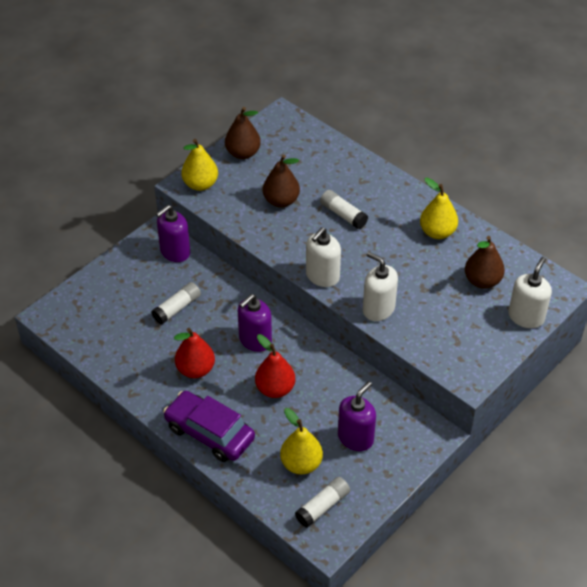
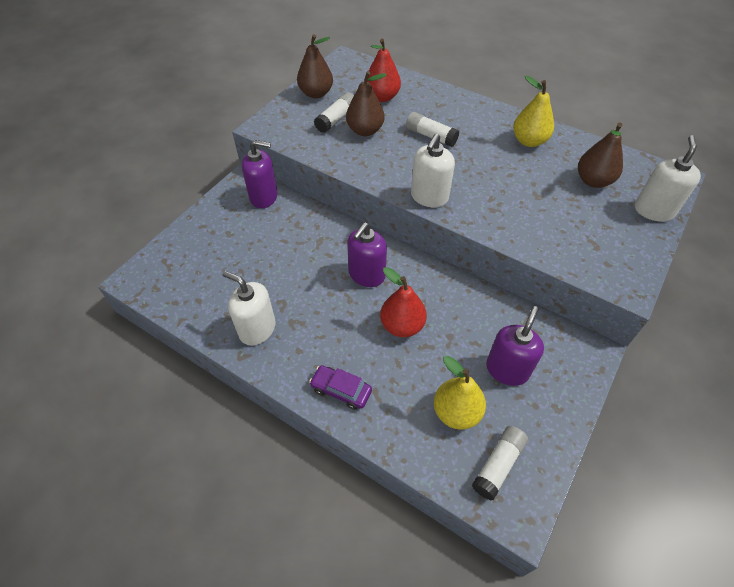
camera: 10 degrees left, 5 degrees up
(175, 252) = (264, 197): purple soap dispenser -> purple soap dispenser turned 120 degrees counterclockwise
(177, 308) = (276, 252): white glue stick -> white glue stick (336, 119)
(195, 369) = (309, 317): red pear -> red pear (382, 97)
(200, 184) = (279, 125): yellow pear -> none
(209, 433) = (341, 390): purple car -> purple car, size x0.55
(378, 309) = (499, 222): white soap dispenser -> white soap dispenser (257, 329)

